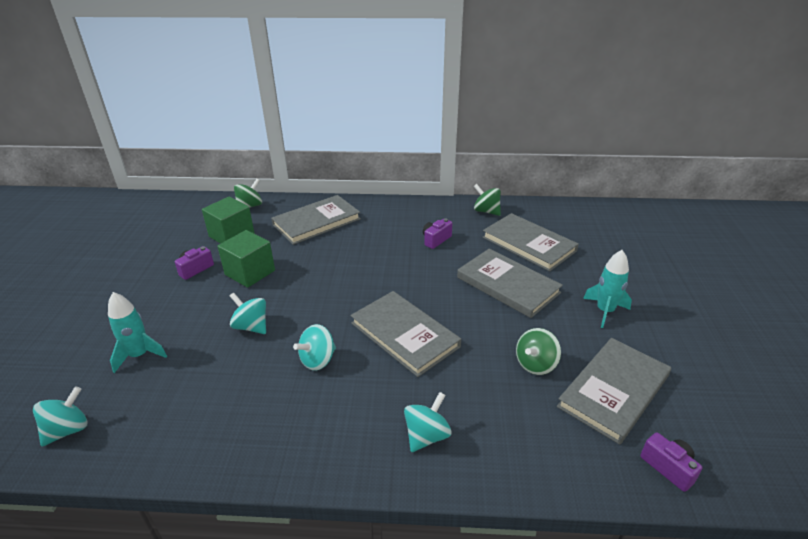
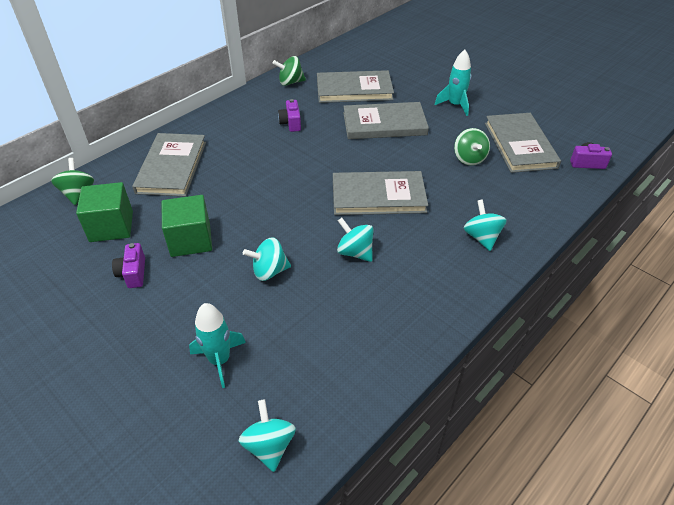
camera: 50 degrees left, 10 degrees up
(318, 360) = (355, 252): turquoise spinning top -> turquoise spinning top turned 135 degrees clockwise

